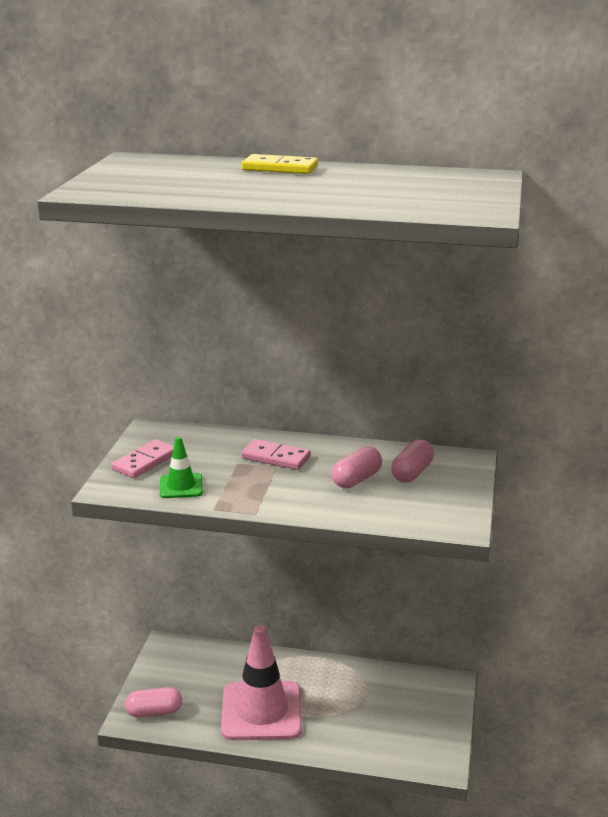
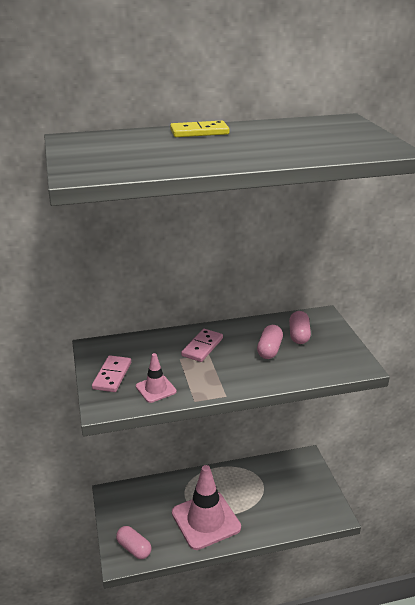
camera: 25 degrees left, 5 degrees up
(154, 712) = (134, 548): pink capsule -> pink capsule turned 75 degrees clockwise
(181, 486) = (156, 389): green traffic cone -> pink traffic cone
(276, 457) = (202, 347): pink domino -> pink domino turned 60 degrees counterclockwise

